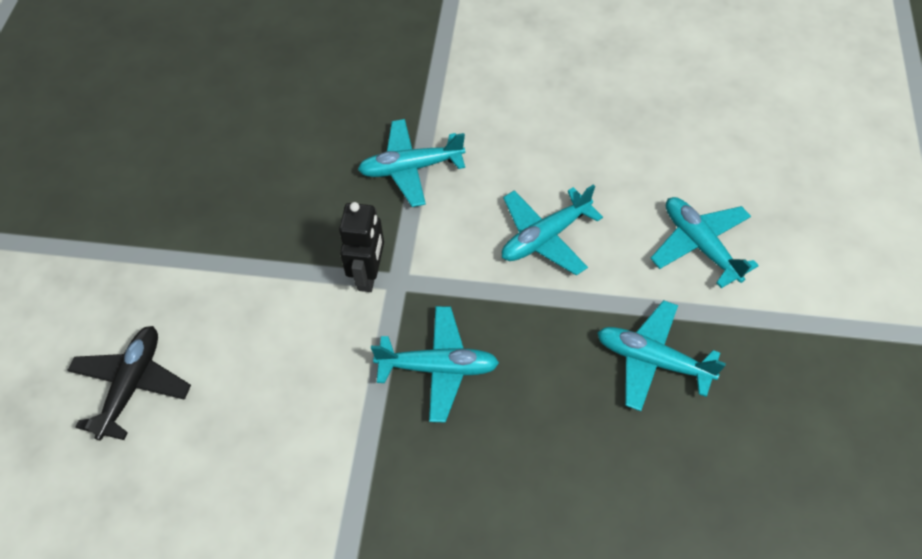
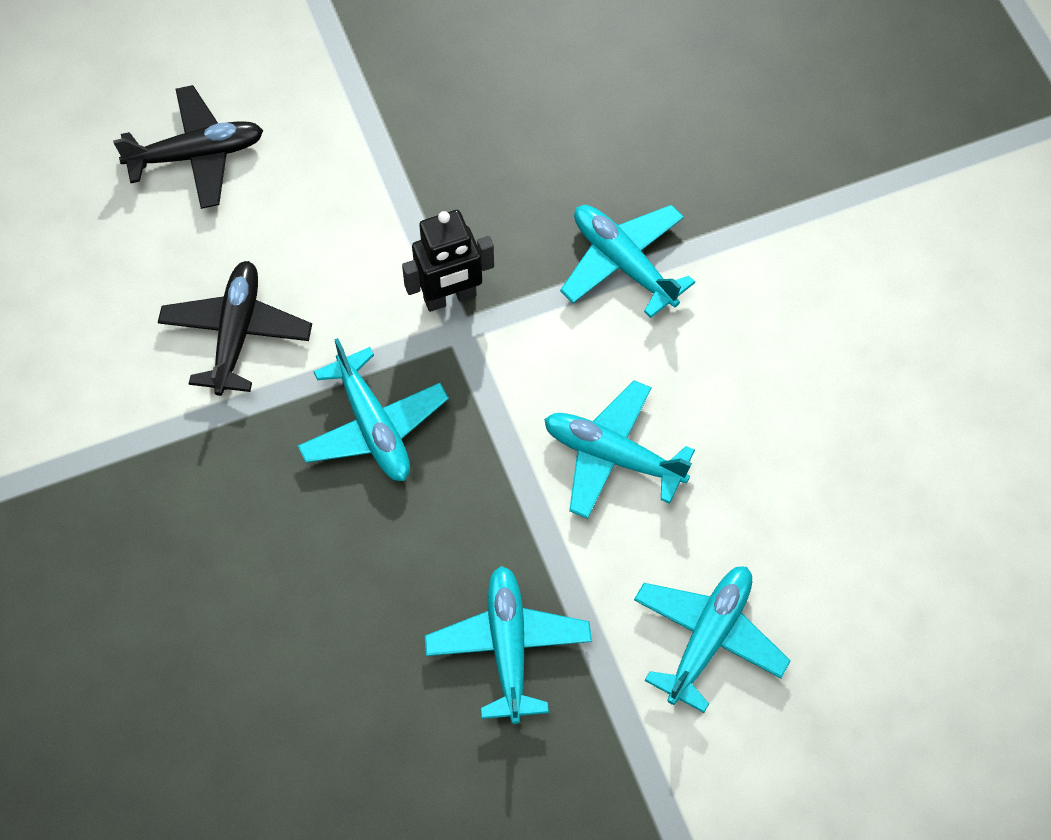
camera: 60 degrees right, 5 degrees up
(303, 425) = (236, 333): none -> black plane

